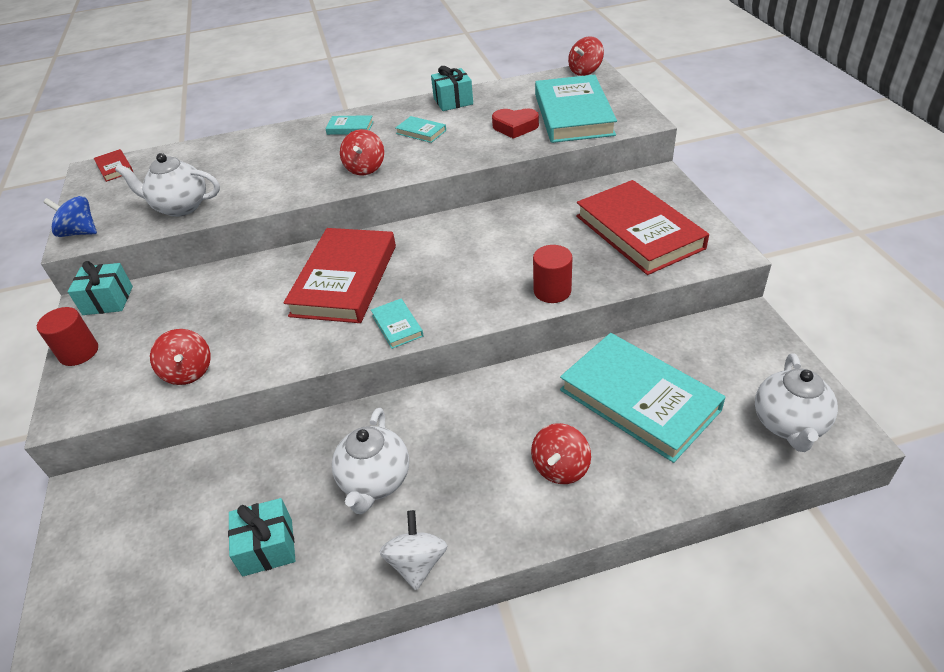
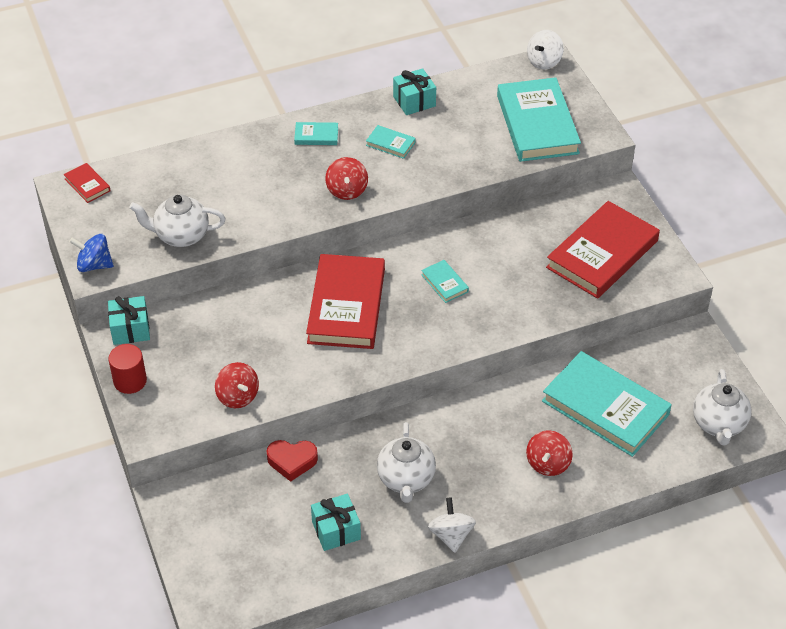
camera: 10 degrees left, 5 degrees up
(397, 326) = (405, 351): turquoise book -> turquoise book (444, 283)
(515, 127) = (482, 140): red heart -> red heart (292, 461)
(552, 291) = (531, 316): red cylinder -> none
(585, 71) = (544, 61): red spinning top -> white spinning top
(639, 232) = (602, 254): red book -> red book turned 75 degrees clockwise

